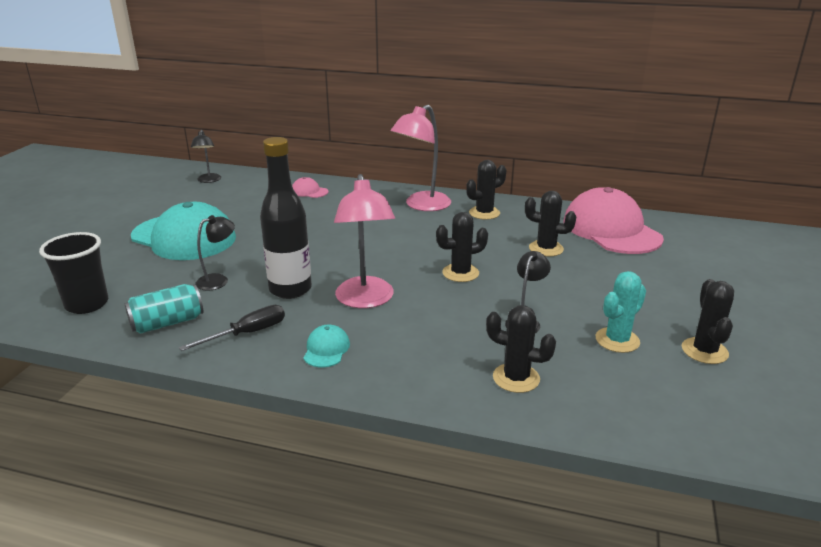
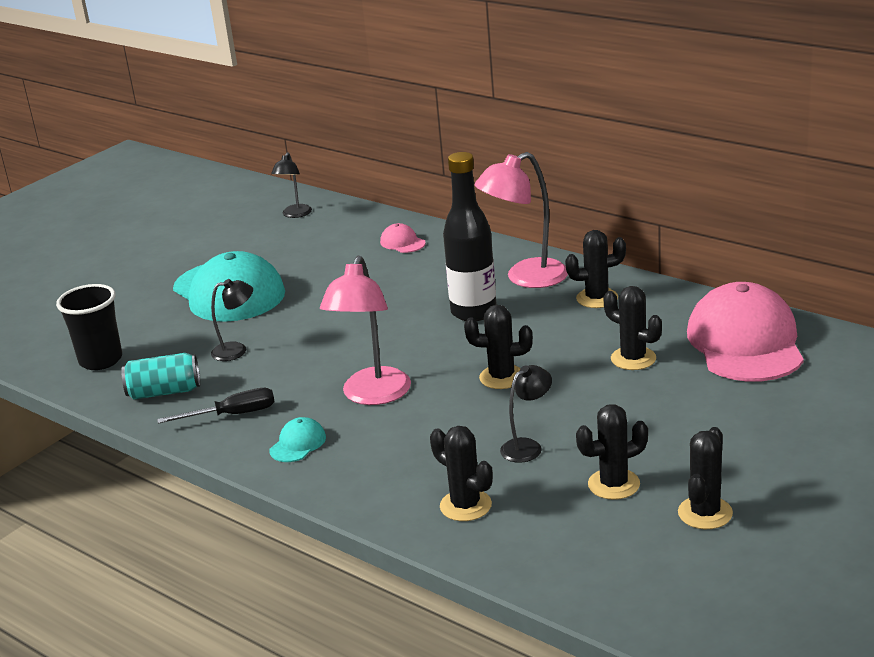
camera: 25 degrees right, 0 degrees up
(290, 289) = (303, 371): black bottle -> black bottle (473, 312)
(617, 340) = (614, 484): turquoise cactus -> black cactus

